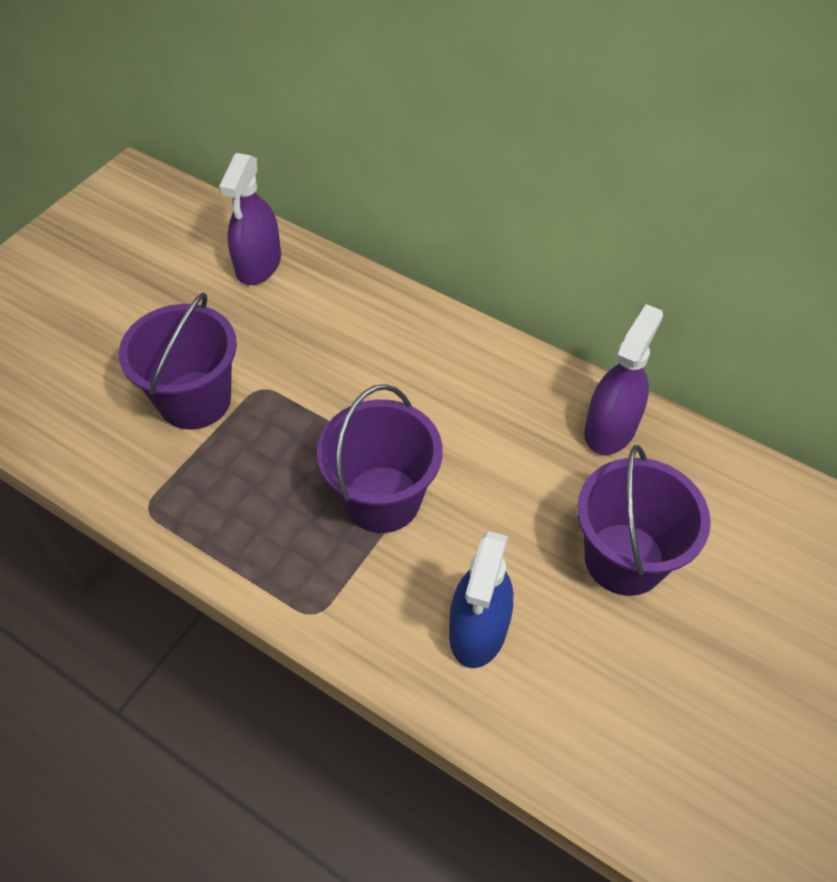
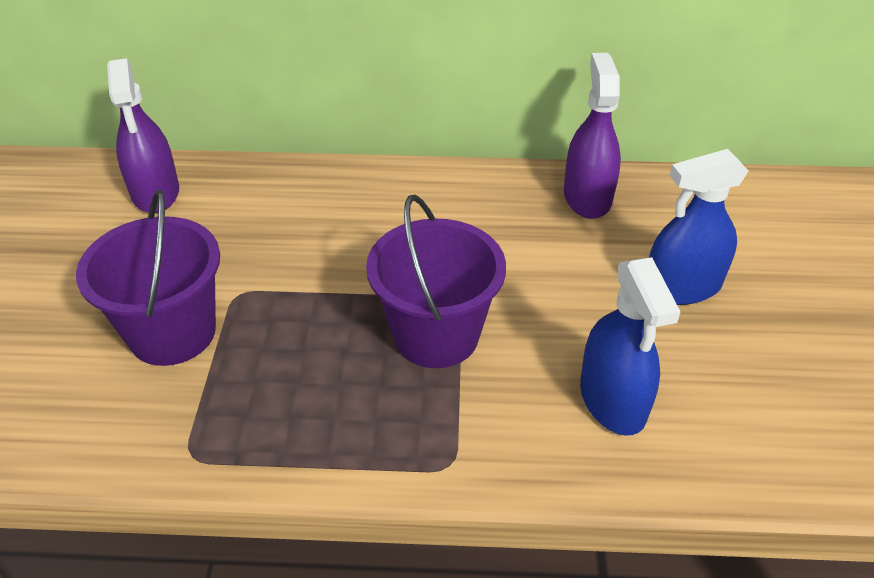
camera: 30 degrees left, 10 degrees down
(624, 559) = (682, 287): purple bucket -> blue spray bottle

